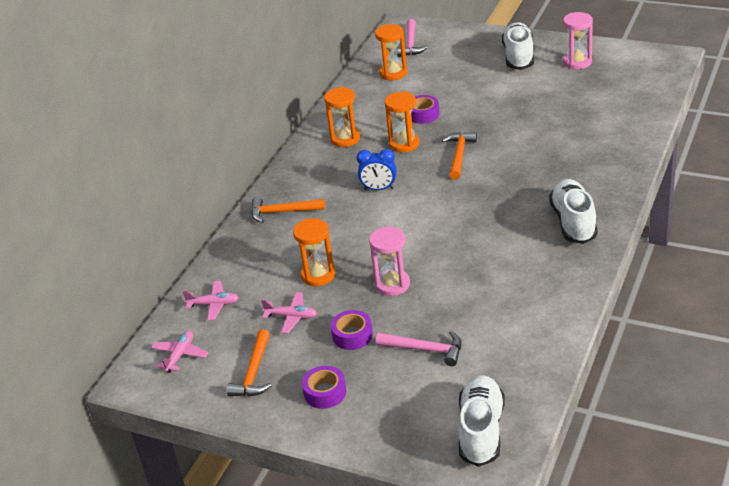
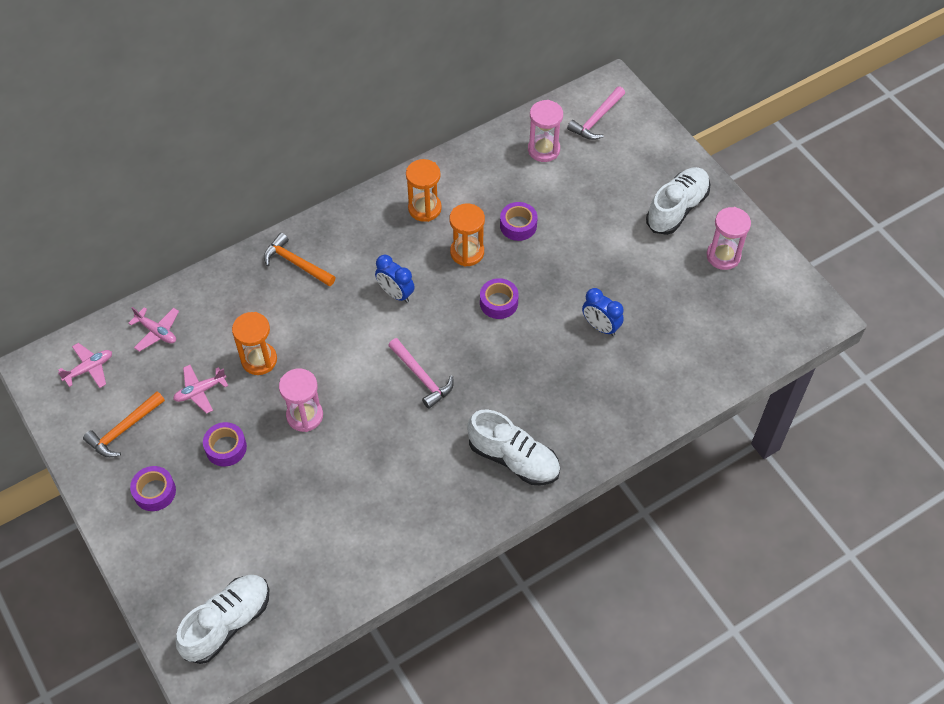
camera: 30 degrees right, 20 degrees up
(291, 317) = (200, 391): pink plane -> pink plane turned 105 degrees clockwise
(393, 73) = (543, 150): orange hourglass -> pink hourglass
(425, 349) = (264, 507): pink hammer -> pink hammer (421, 377)
(459, 155) = (498, 302): orange hammer -> purple tape
(544, 131) = (600, 327): none -> blue clock
(573, 222) = (513, 458): white shoe -> white shoe turned 90 degrees clockwise

